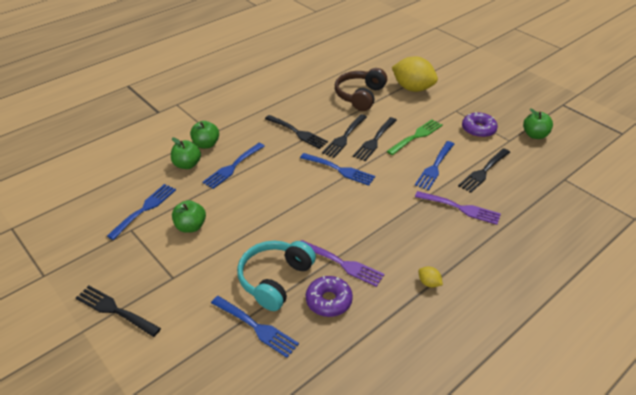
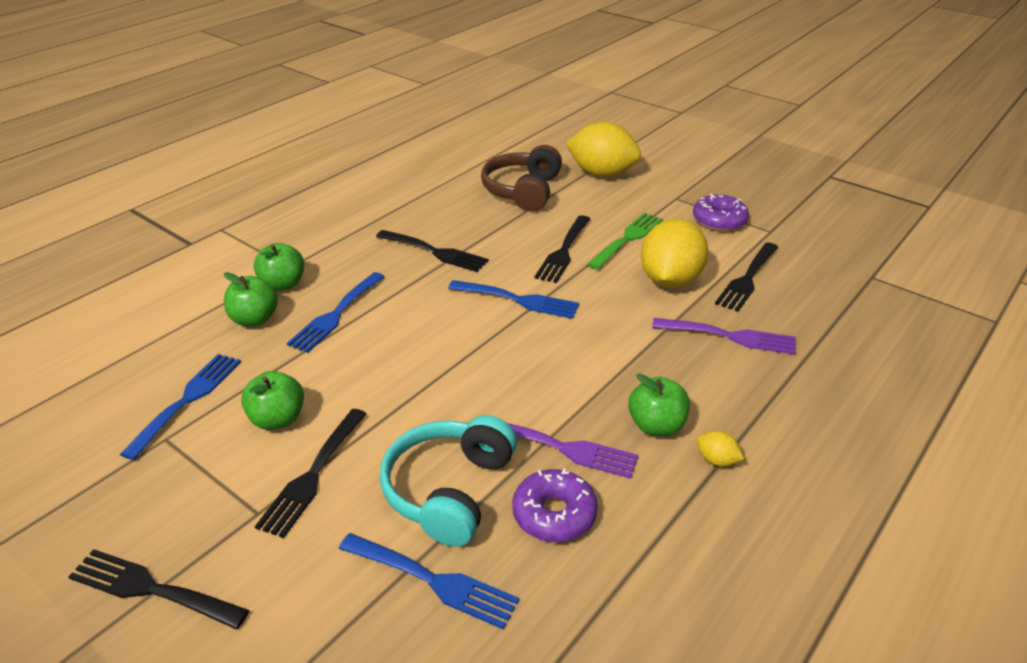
camera: 10 degrees left, 5 degrees down
(344, 137) = (514, 252): black fork -> black fork (313, 475)
(435, 167) = (670, 280): blue fork -> yellow lemon
(535, 135) = (805, 220): green apple -> green apple (656, 425)

